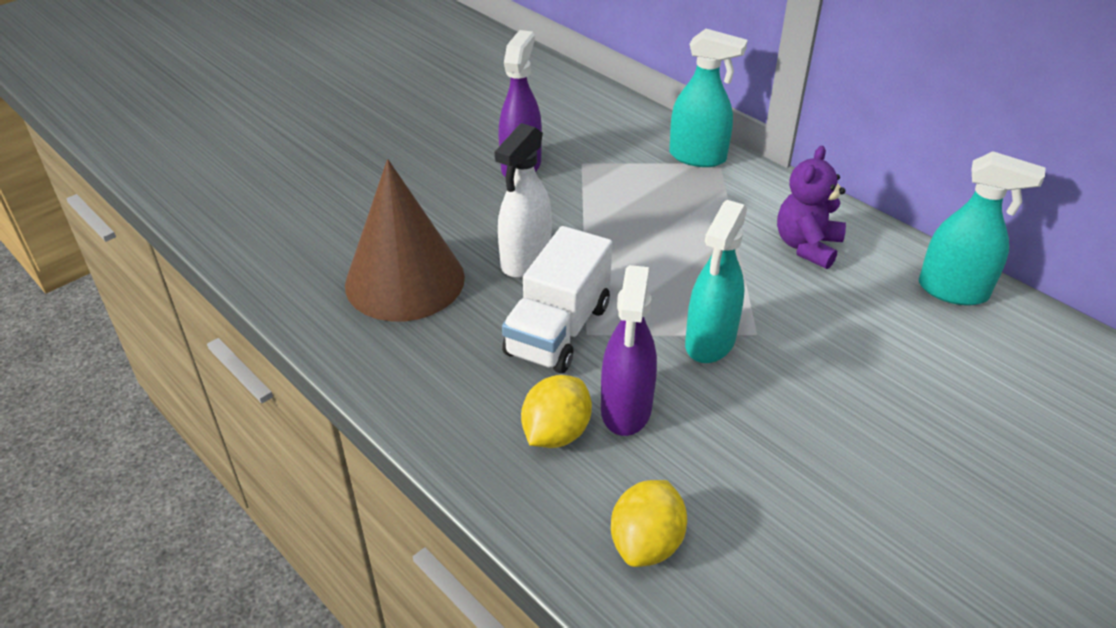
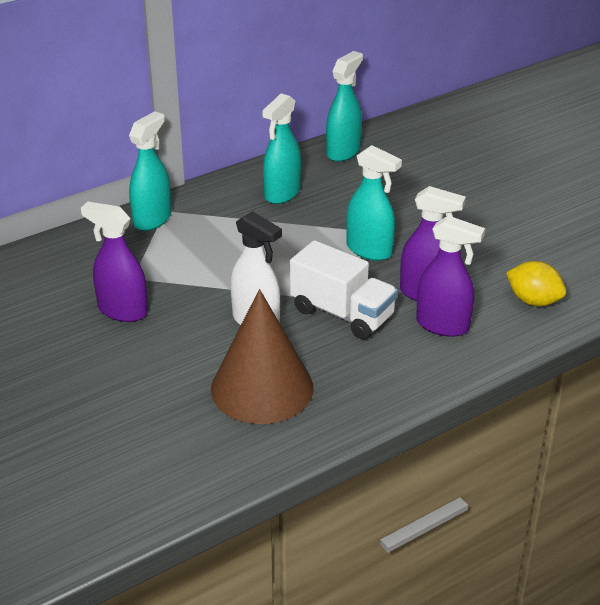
camera: 80 degrees left, 5 degrees down
(556, 433) = (443, 325): yellow lemon -> purple spray bottle
(807, 246) = (282, 194): purple teddy bear -> turquoise spray bottle

